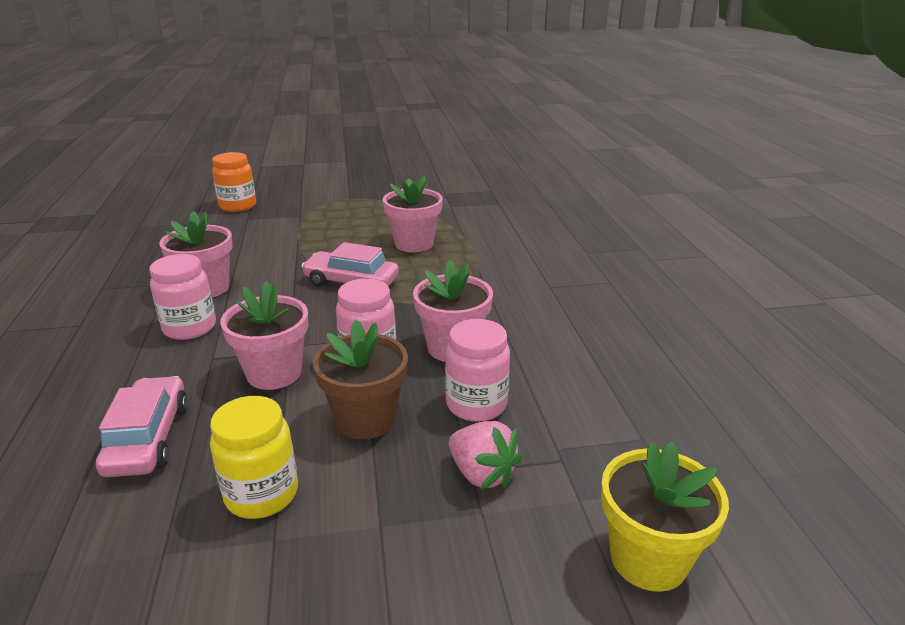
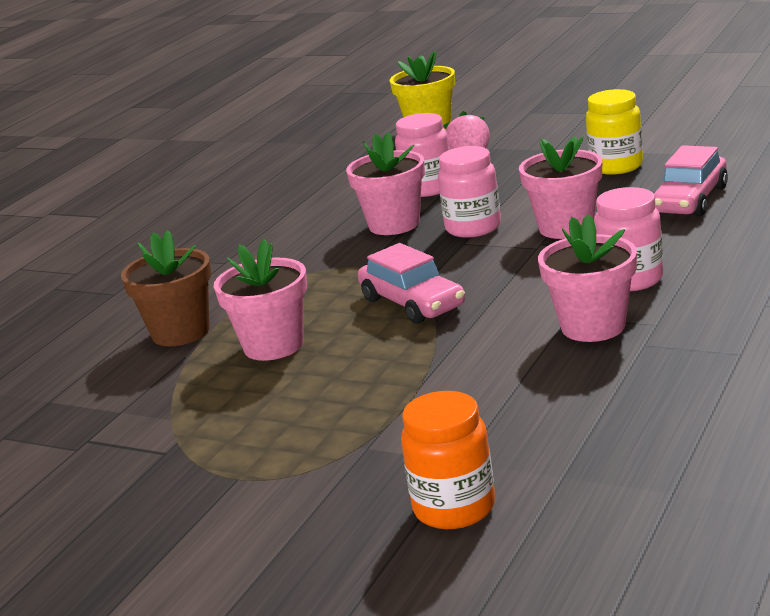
camera: 140 degrees left, 5 degrees down
(365, 419) = (516, 191): brown flower pot -> brown flower pot (181, 332)

